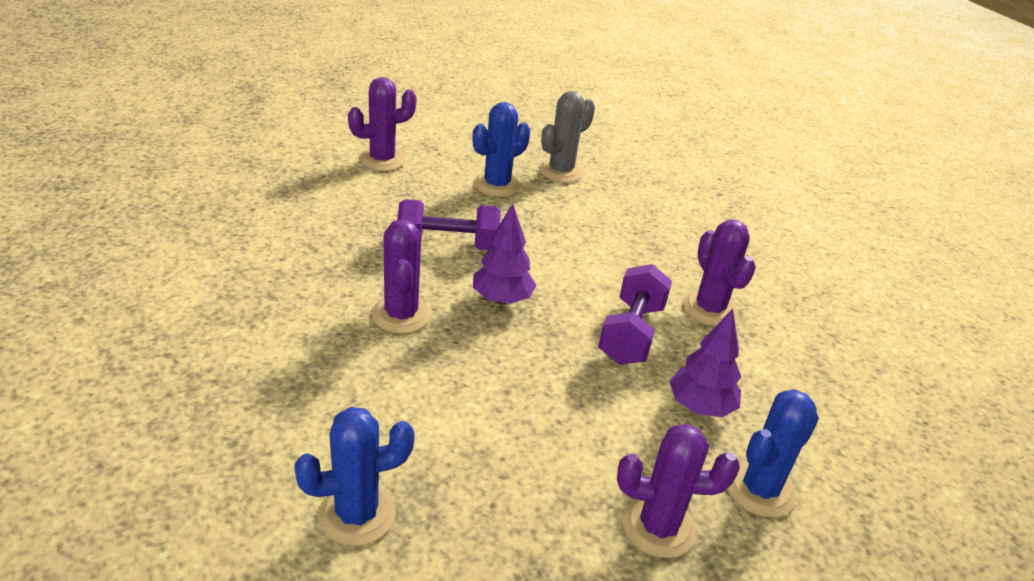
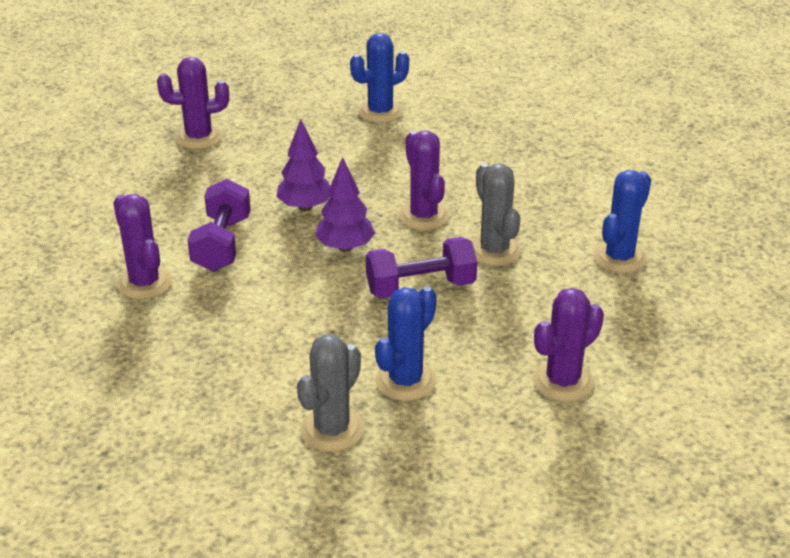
camera: 170 degrees right, 0 degrees up
(355, 261) = (494, 250): none -> grey cactus
(700, 407) = (164, 203): purple tree -> purple tree (305, 207)
(759, 489) = (127, 165): blue cactus -> blue cactus (619, 257)

